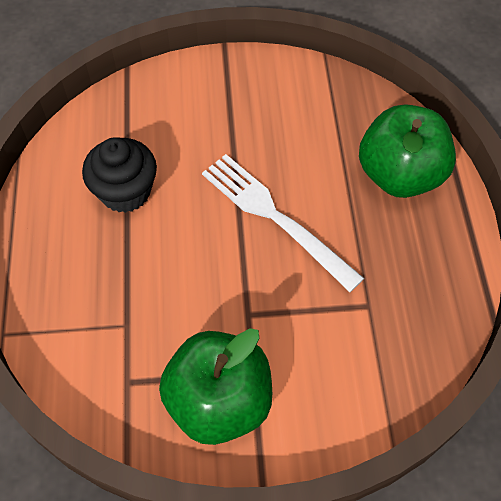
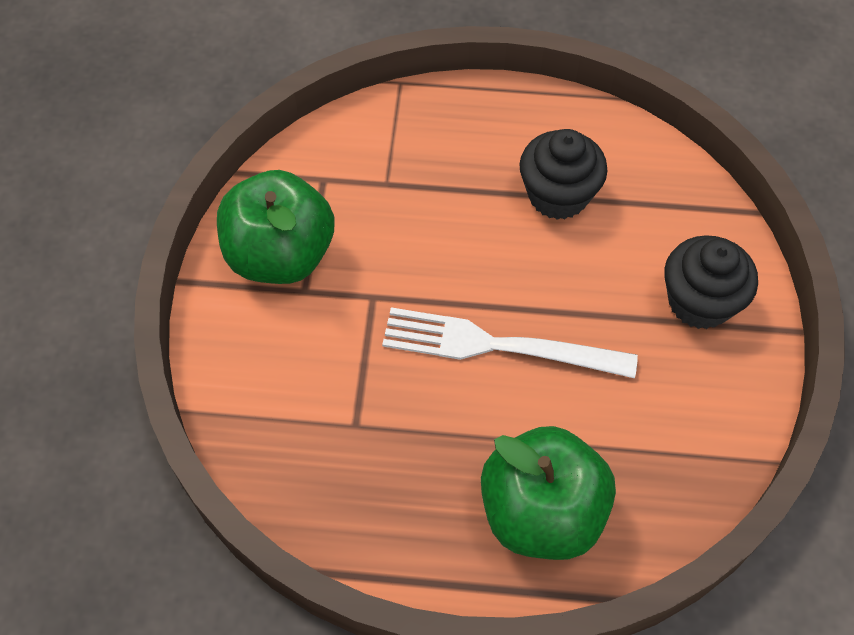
camera: 100 degrees right, 0 degrees up
(211, 97) = (699, 301): none -> black cupcake
(275, 217) = (497, 345): white fork -> white fork turned 135 degrees counterclockwise

